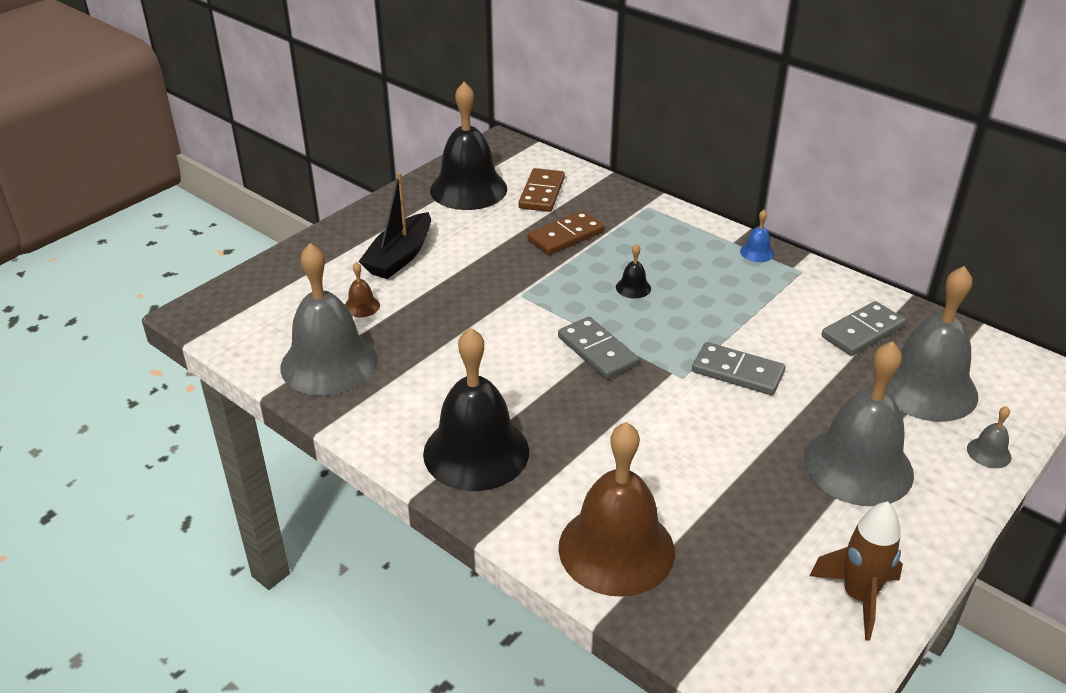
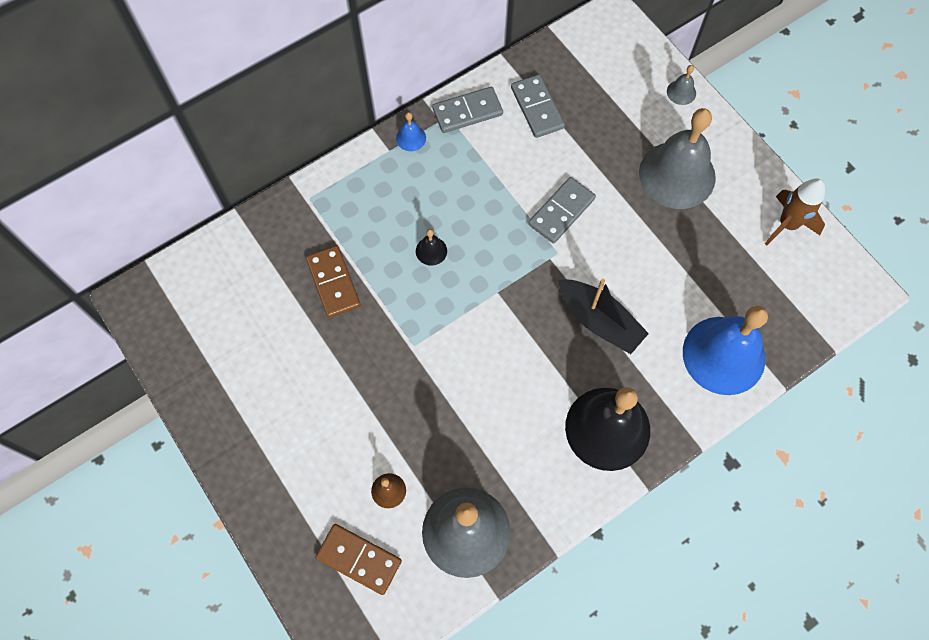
camera: 75 degrees left, 30 degrees up
(400, 257) = (317, 442): black boat -> black boat (599, 321)
(468, 189) = (216, 351): black bell -> none
(541, 193) = (250, 284): brown domino -> brown domino (359, 559)
(597, 351) = (509, 305): grey domino -> grey domino (467, 112)
(616, 549) = (723, 355): brown bell -> blue bell
(926, 387) = (609, 97): grey bell -> none

